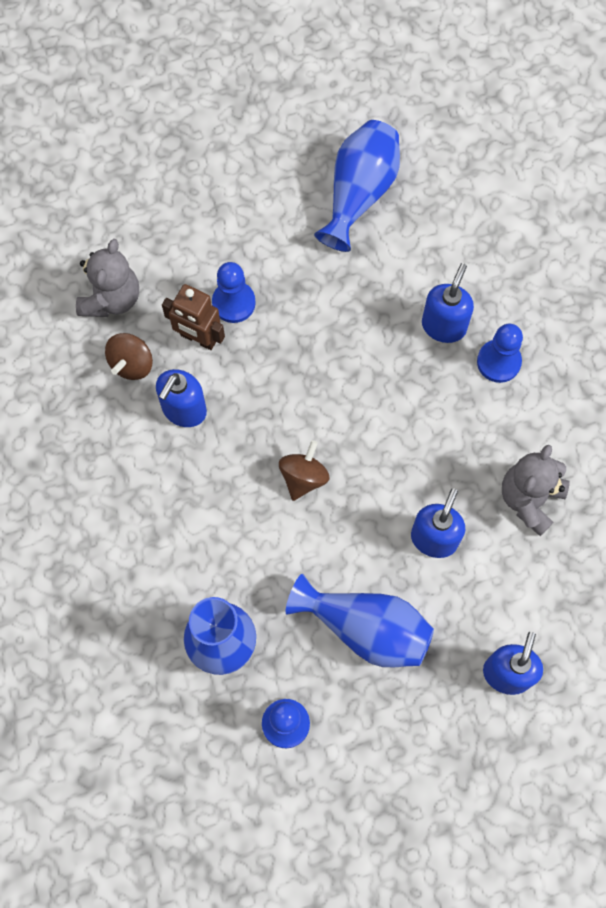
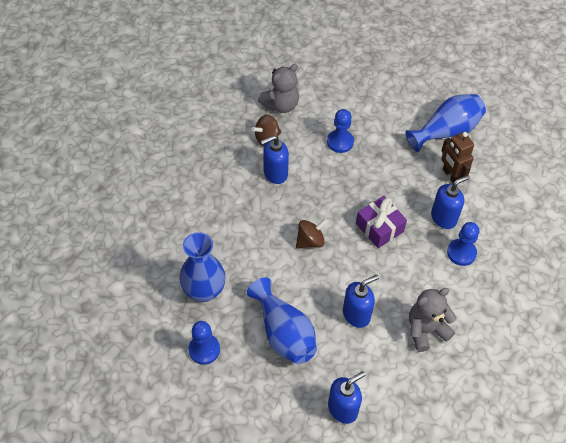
camera: 35 degrees right, 15 degrees down
(198, 338) = (309, 147): brown robot -> brown robot (451, 176)
(375, 396) = (379, 227): none -> purple gift

